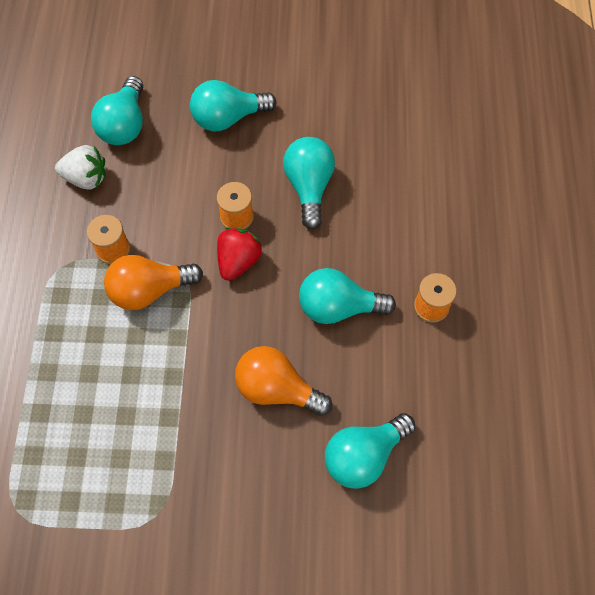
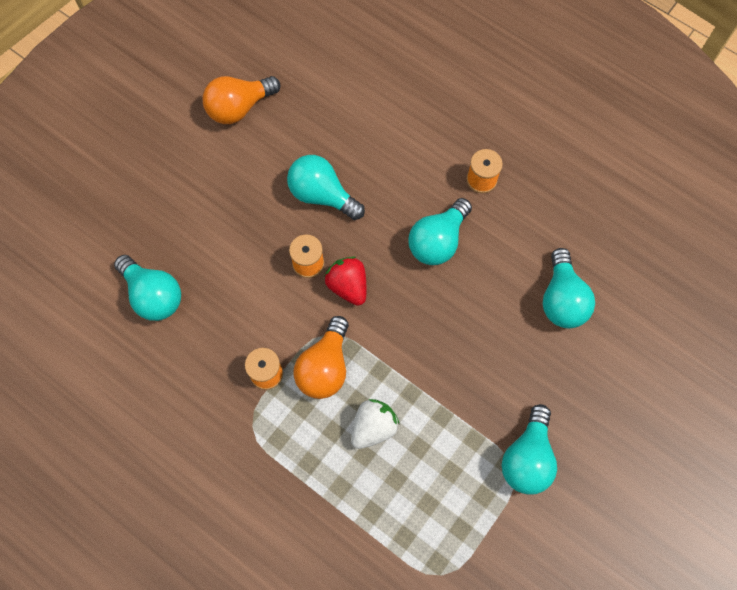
camera: 55 degrees left, 5 degrees up
(86, 178) = (182, 356): white strawberry -> white strawberry (373, 427)
(228, 118) = (211, 213): turquoise light bulb -> turquoise light bulb (527, 458)
(277, 389) = (472, 325): orange light bulb -> orange light bulb (239, 108)

